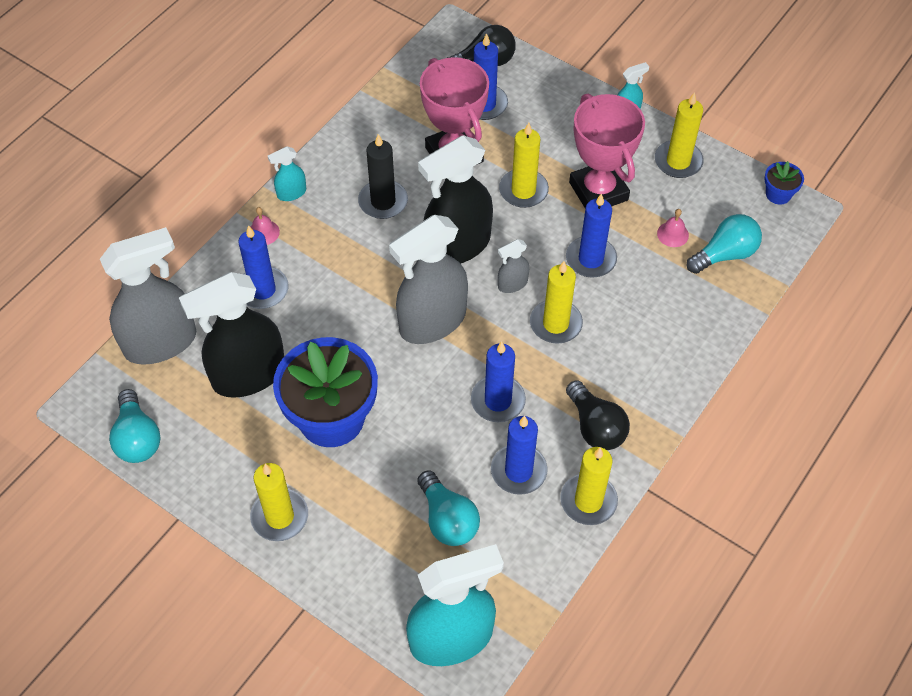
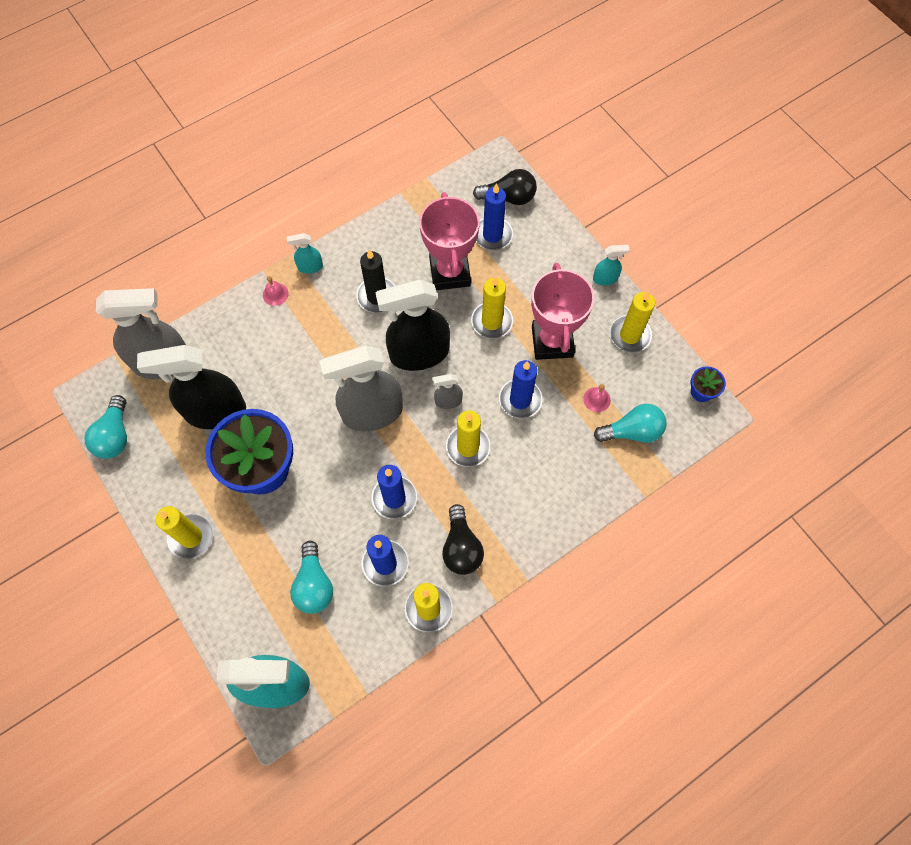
camera: 20 degrees right, 10 degrees up
(263, 290) = (255, 343): blue candle -> none

